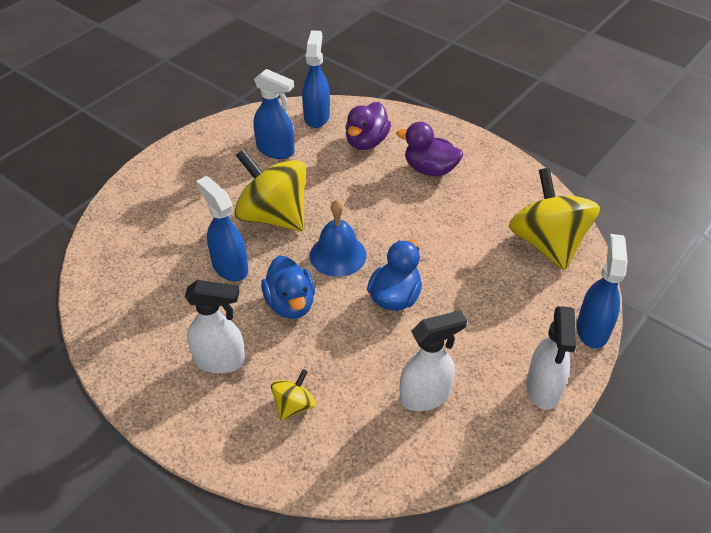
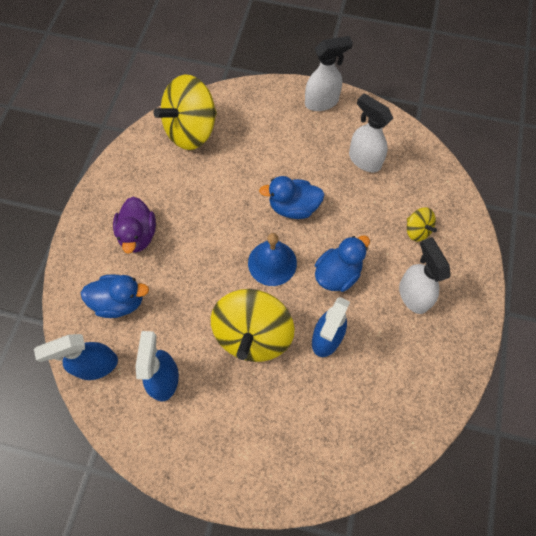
camera: 115 degrees left, 20 degrees up
(294, 405) = (417, 230): yellow spinning top -> yellow spinning top turned 135 degrees counterclockwise
(366, 142) = (120, 301): purple duck -> blue duck
(592, 329) = (260, 88): blue spray bottle -> none

